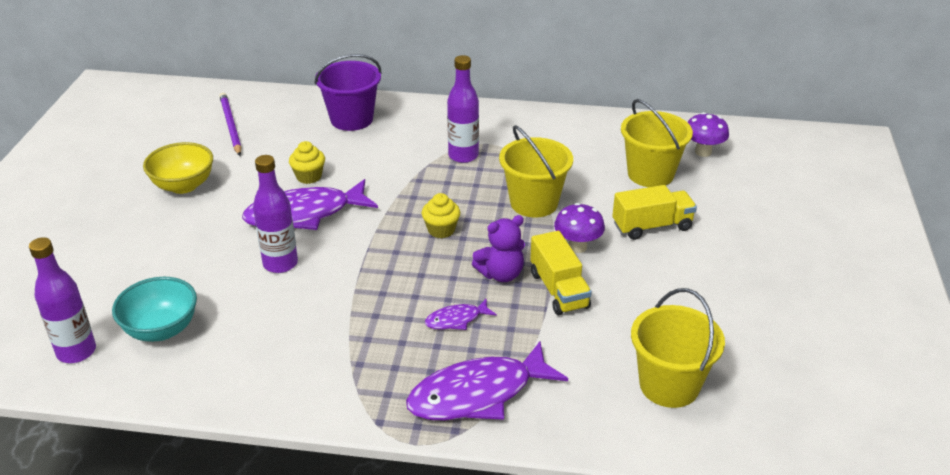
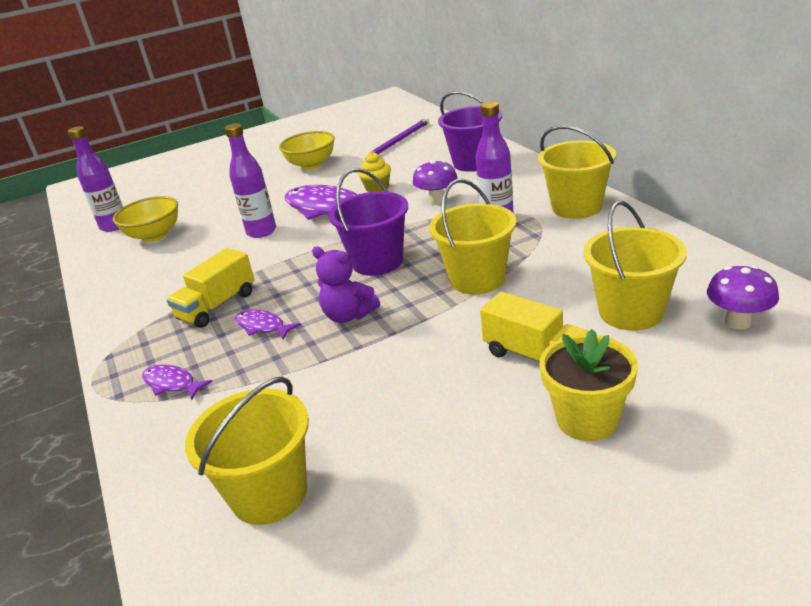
camera: 60 degrees right, 5 degrees down
(161, 329) = (154, 235): turquoise bowl -> yellow bowl
(441, 230) = (377, 262): yellow cupcake -> purple bucket
(478, 394) = (172, 384): purple fish -> purple fish, size x0.48
(500, 123) = (576, 207): none -> yellow bucket
(559, 290) = (358, 354): yellow truck -> yellow truck (217, 306)
(577, 247) = (439, 332): purple mushroom -> purple mushroom (437, 201)
(729, 240) = (587, 419): none -> yellow flower pot

